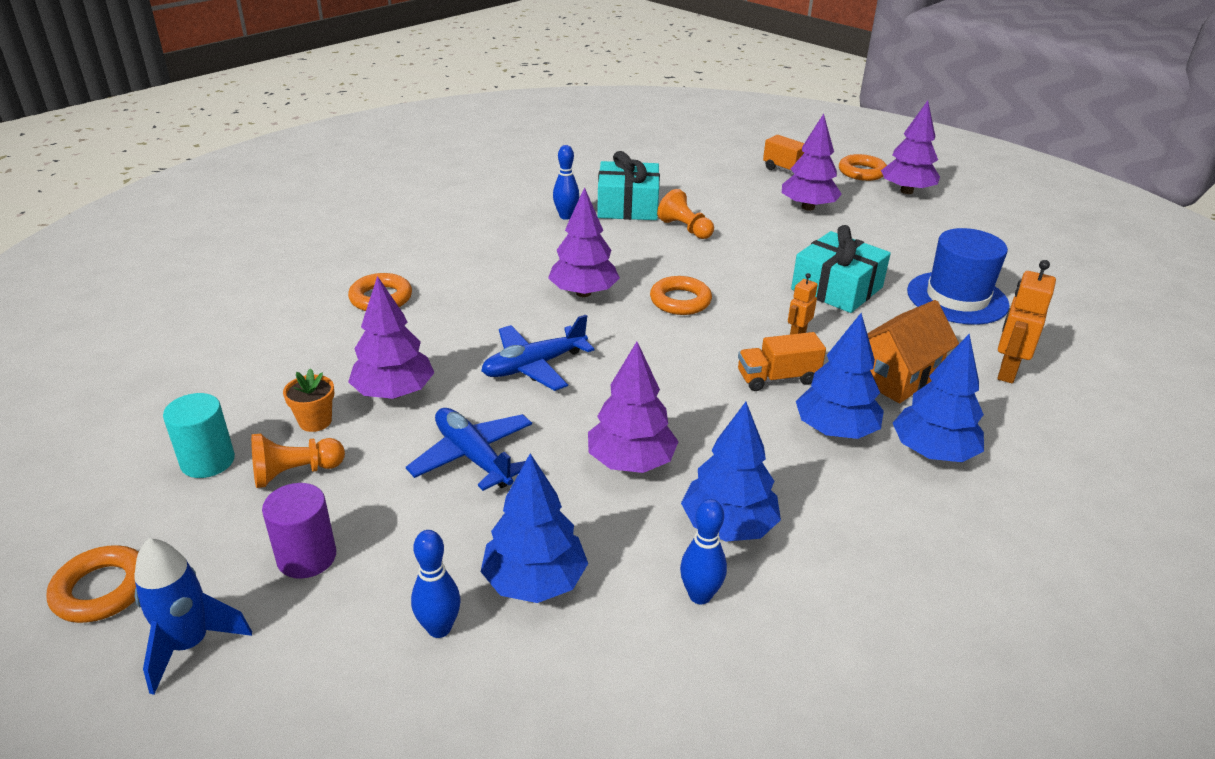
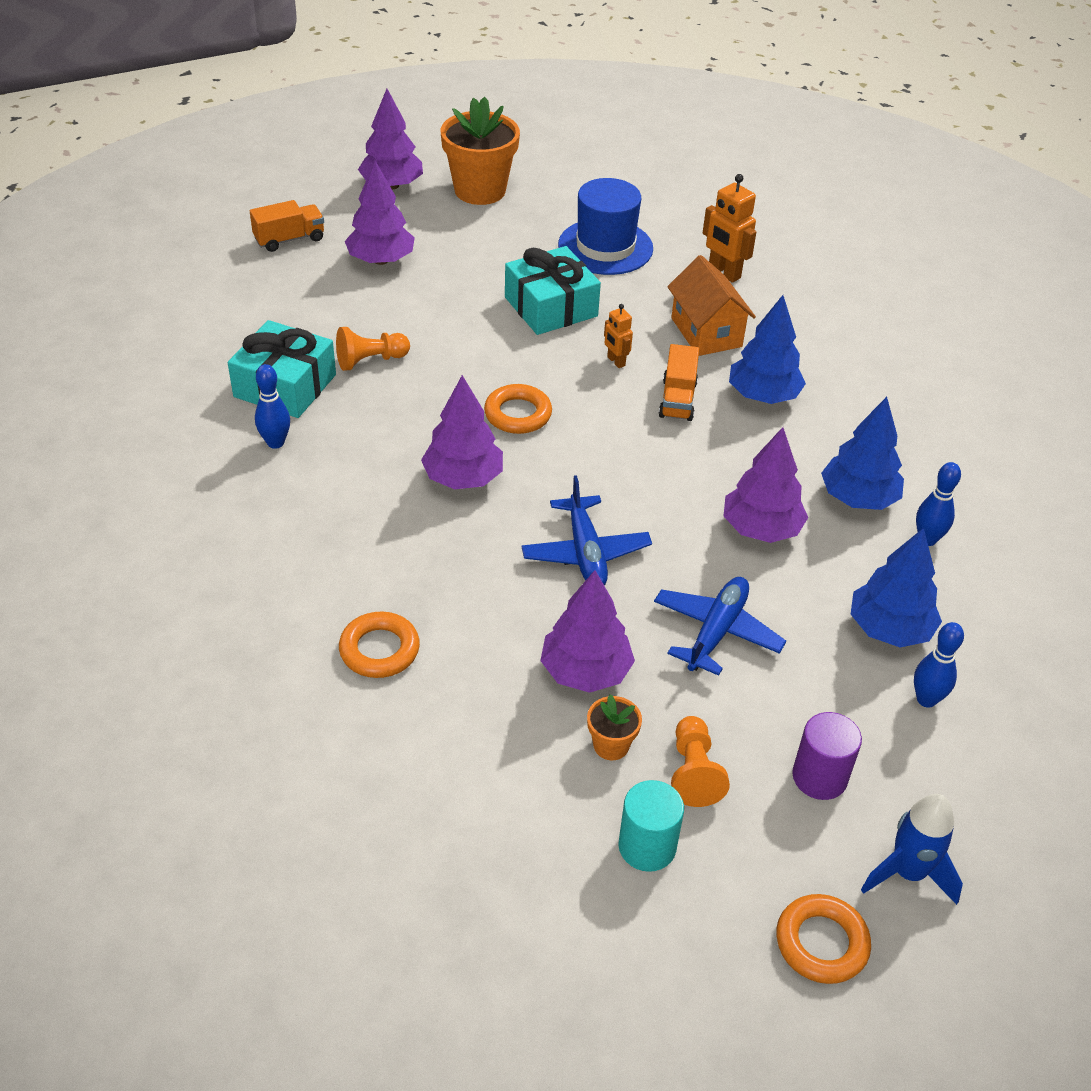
camera: 70 degrees left, 10 degrees up
(473, 457) = (716, 632): blue plane -> blue plane turned 135 degrees clockwise
(862, 172) = (328, 194): orange ring -> none
(932, 452) = (808, 357): blue tree -> none
(953, 226) = (480, 190): none -> orange flower pot

